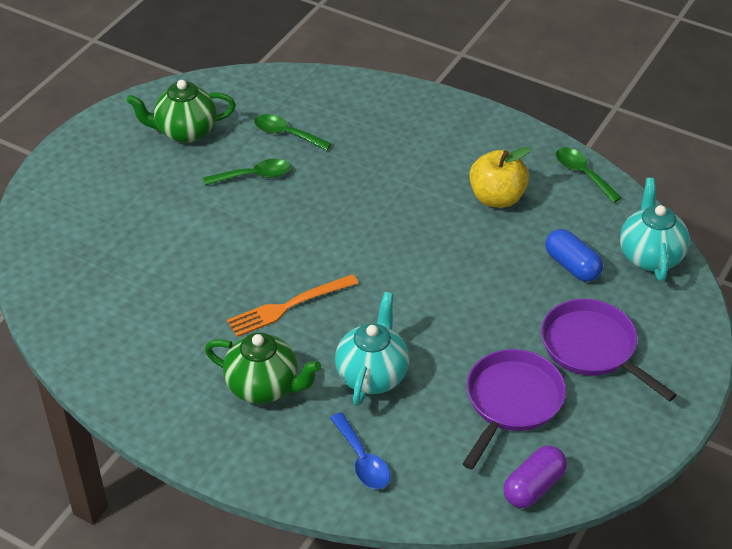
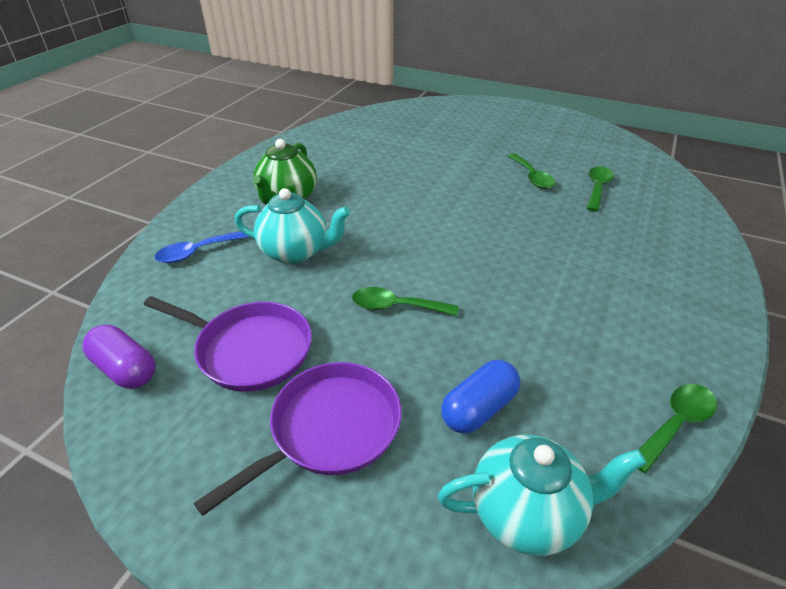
camera: 85 degrees right, 5 degrees down
(185, 132) = (568, 144): green teapot -> none
(288, 306) = (378, 204): orange fork -> none
(461, 302) = (396, 307): none -> green spoon
(497, 198) = (578, 332): yellow apple -> none

